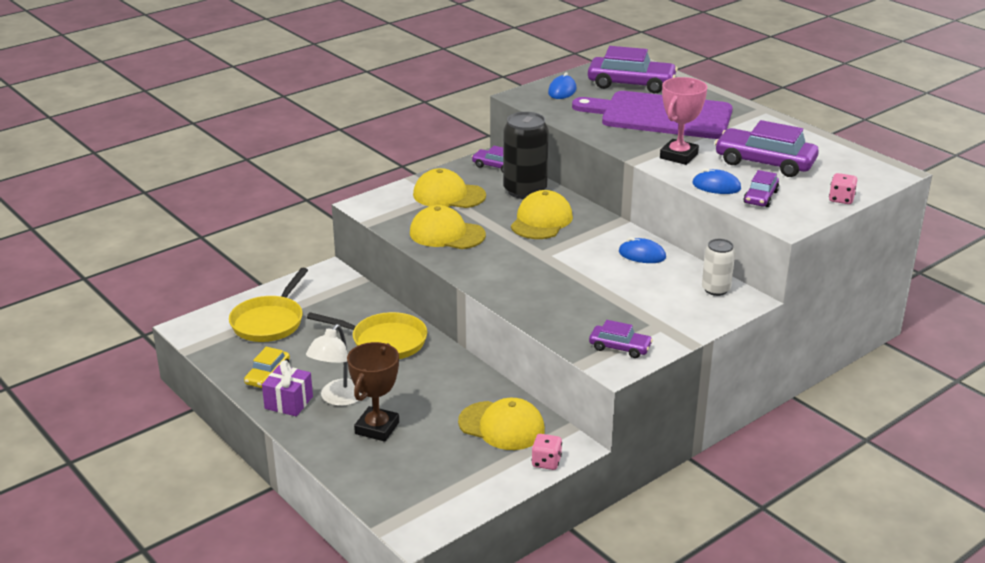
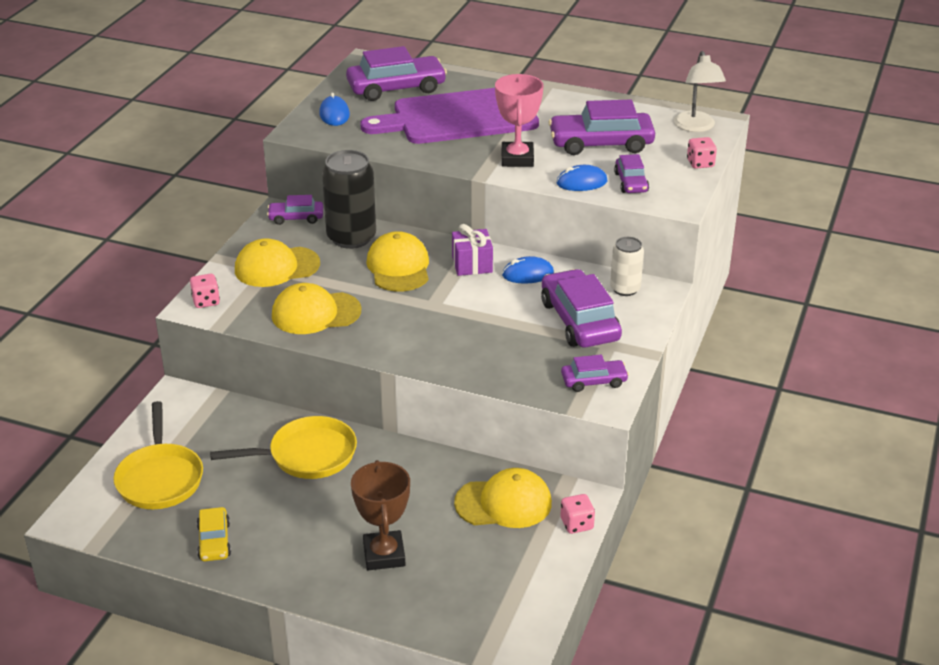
camera: 30 degrees left, 5 degrees up
(289, 402) = (266, 563): purple gift -> purple gift (472, 264)
(338, 398) = (315, 538): white lamp -> white lamp (696, 127)
(376, 203) = (206, 301): none -> pink dice
(652, 301) = (579, 321): none -> purple car

